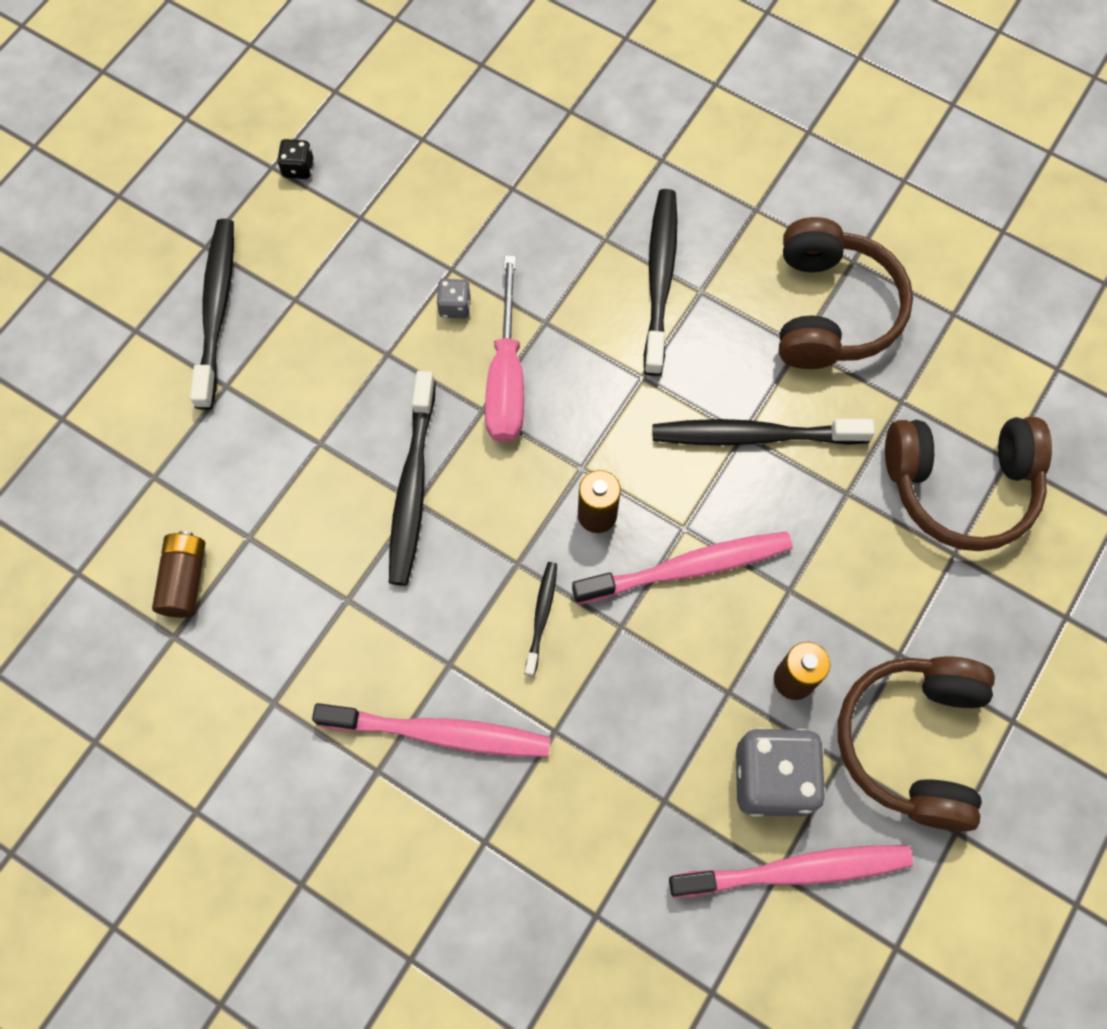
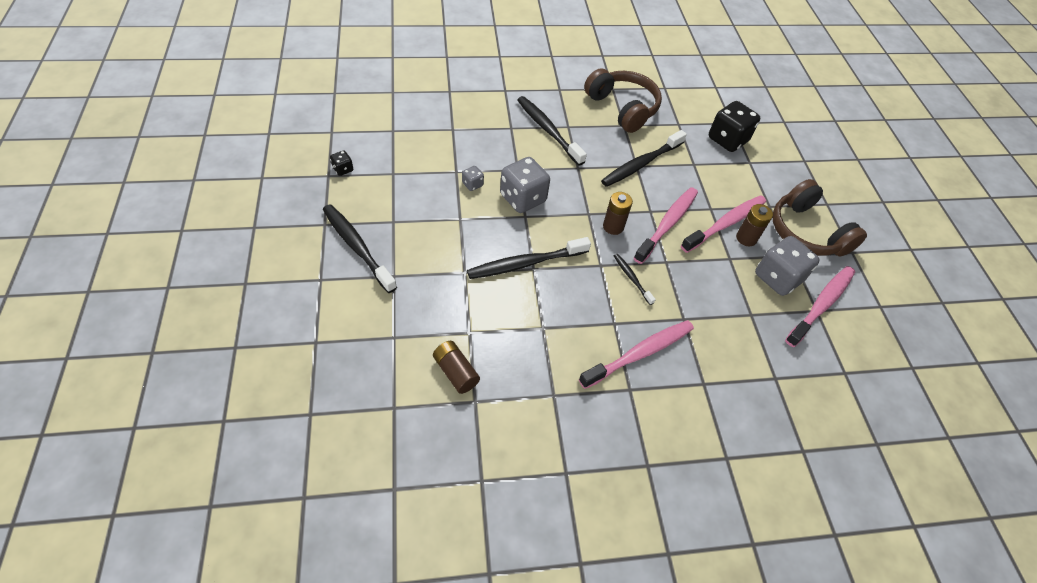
camera: 45 degrees left, 15 degrees down
(412, 487) = (525, 263): black toothbrush -> black toothbrush turned 105 degrees clockwise
(506, 377) = (523, 198): pink screwdriver -> grey dice
(785, 632) = (725, 224): none -> pink toothbrush
(960, 486) = (727, 140): brown headphones -> black dice

